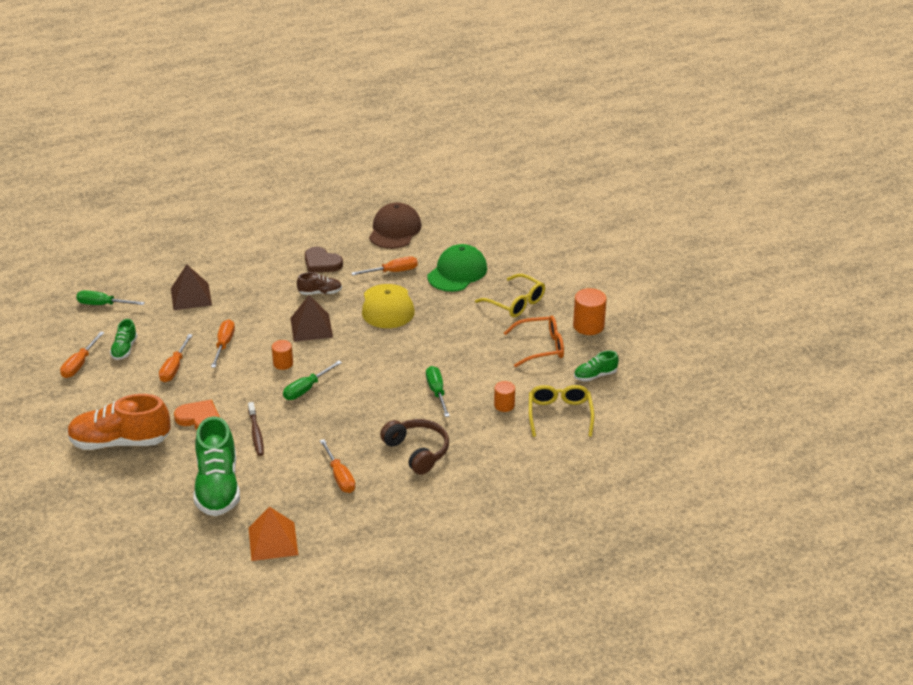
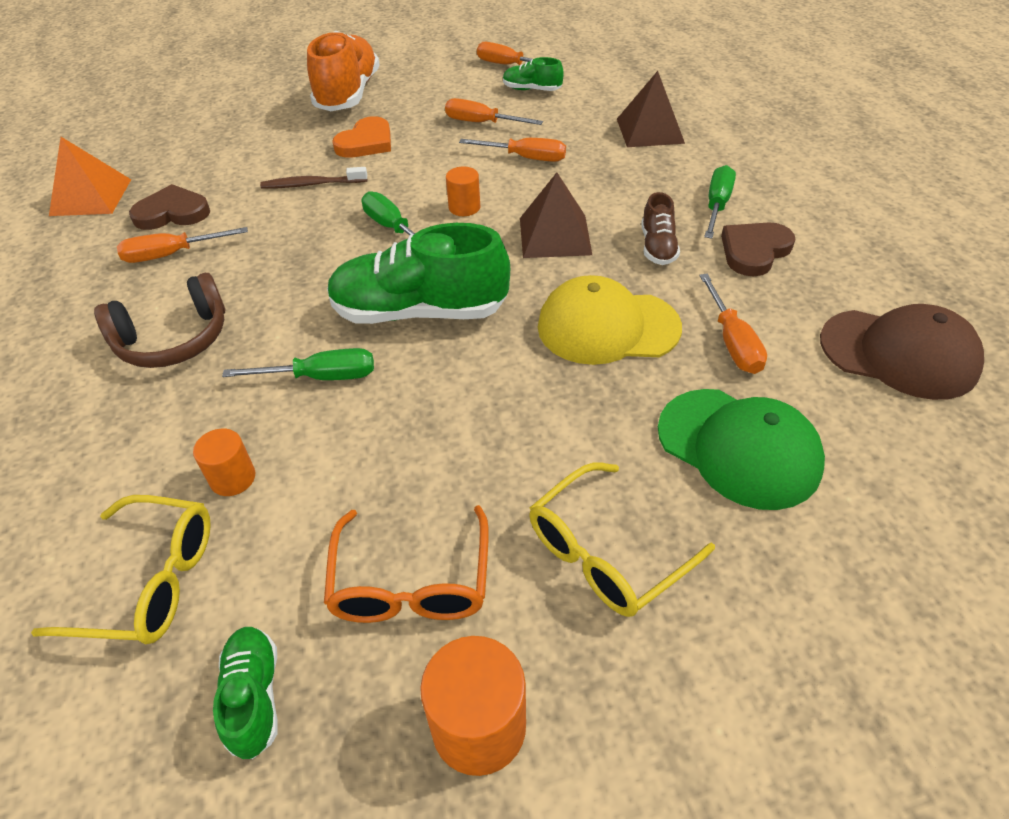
camera: 100 degrees right, 10 degrees up
(103, 305) = (633, 73): green screwdriver -> green screwdriver (716, 205)
(218, 487) = (223, 157): green shoe -> green shoe (420, 312)
(292, 491) = (172, 213): none -> brown heart

